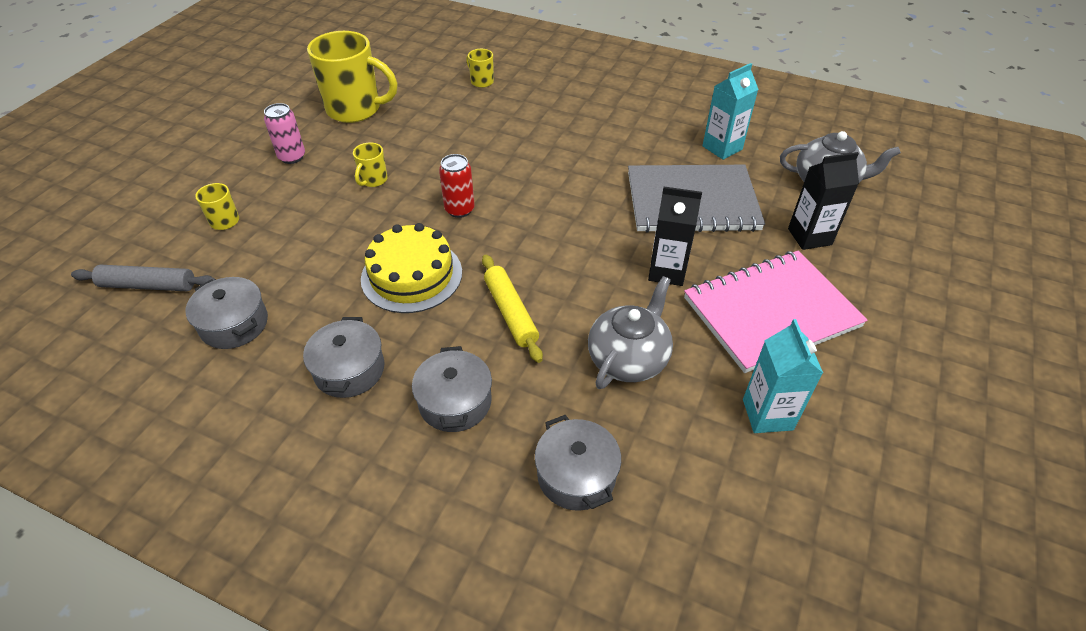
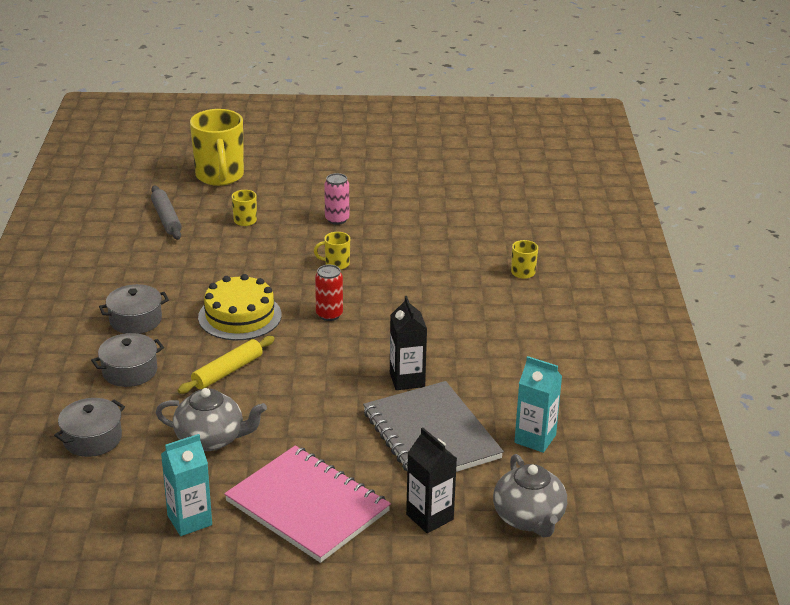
camera: 65 degrees right, 15 degrees down
(234, 324) = (151, 263): grey pot -> none
(355, 109) = (422, 225): yellow mug -> yellow mug (220, 176)
(667, 271) = (323, 439): black carton -> black carton (407, 380)

